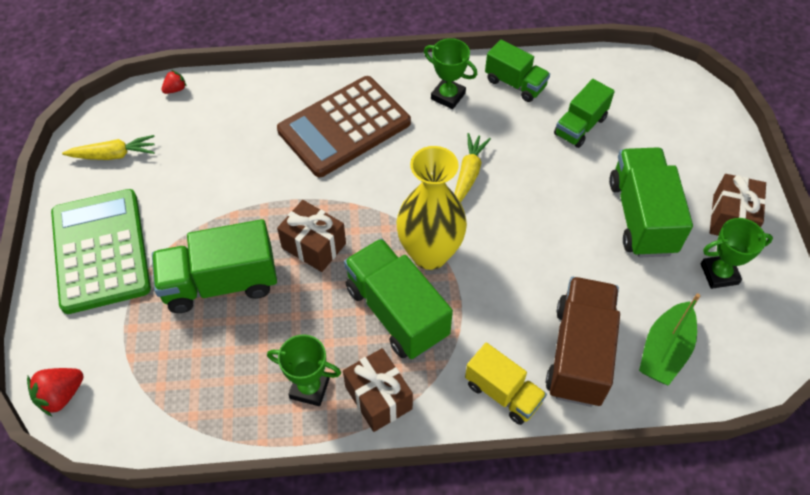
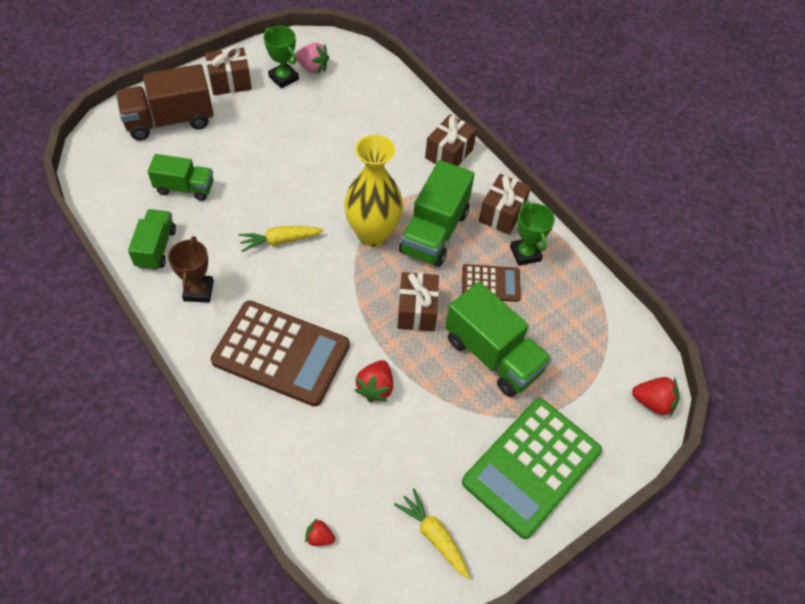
camera: 125 degrees left, 0 degrees up
(262, 176) = (375, 387): none -> red strawberry
(297, 329) = (490, 283): none -> brown calculator
(448, 96) = (198, 291): green trophy -> brown trophy
(503, 393) = (449, 153): yellow truck -> brown gift
(579, 353) = (393, 127): brown truck -> brown truck (170, 120)
(641, 217) = (258, 127): green truck -> none
(664, 351) = (362, 89): green boat -> none
(727, 313) = (312, 68): none -> pink strawberry

